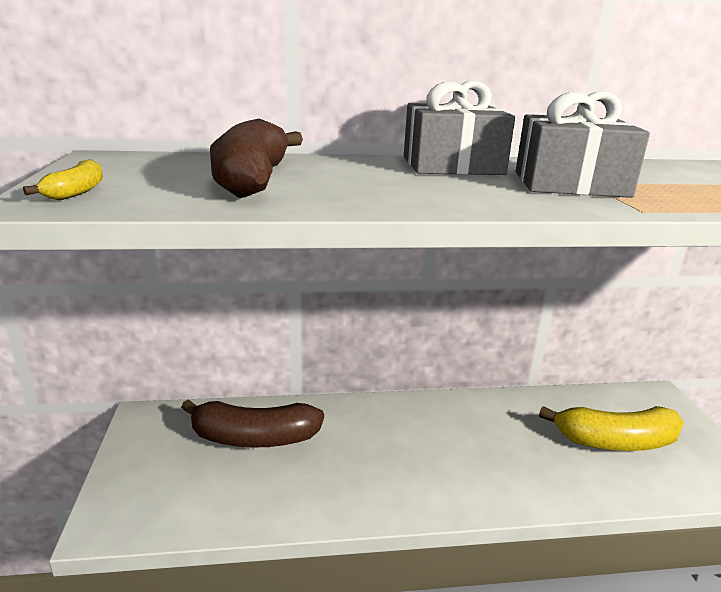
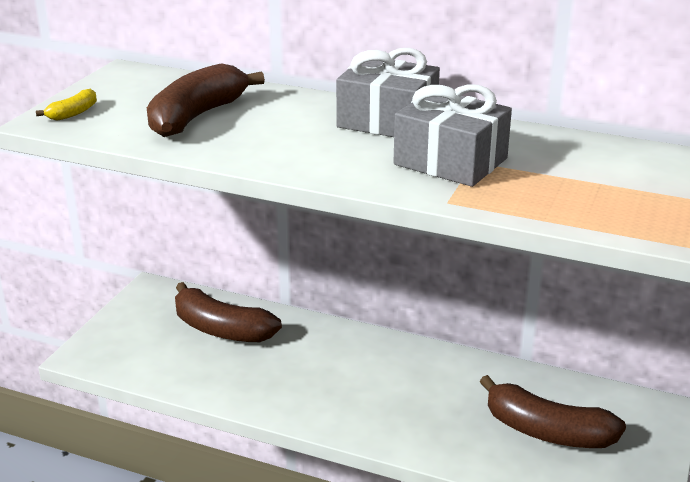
camera: 30 degrees right, 5 degrees up
(615, 441) = (547, 431): yellow banana -> brown banana

